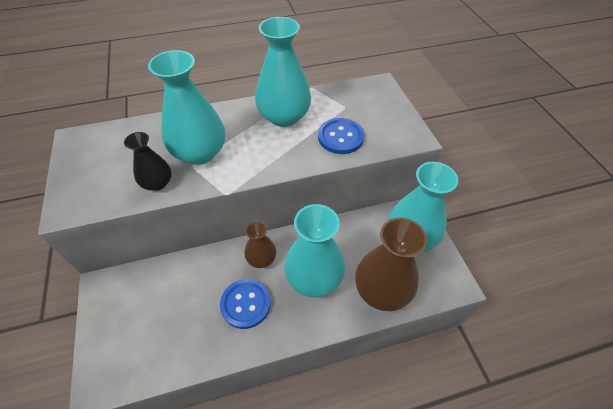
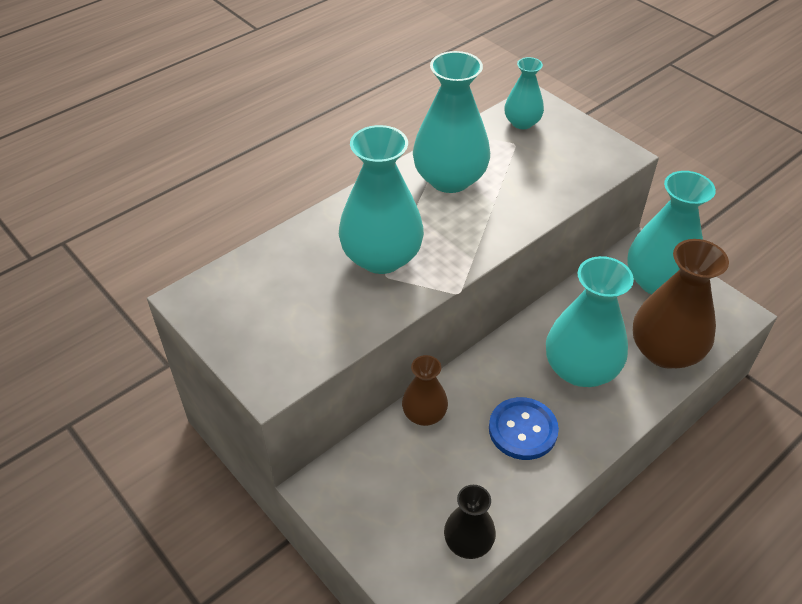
camera: 25 degrees left, 5 degrees down
(157, 183) = (361, 311): black vase -> black vase (468, 542)
(261, 258) = (502, 373): brown vase -> brown vase (424, 414)
(340, 137) = (538, 182): blue button -> none
(361, 95) = (522, 122): none -> turquoise vase

